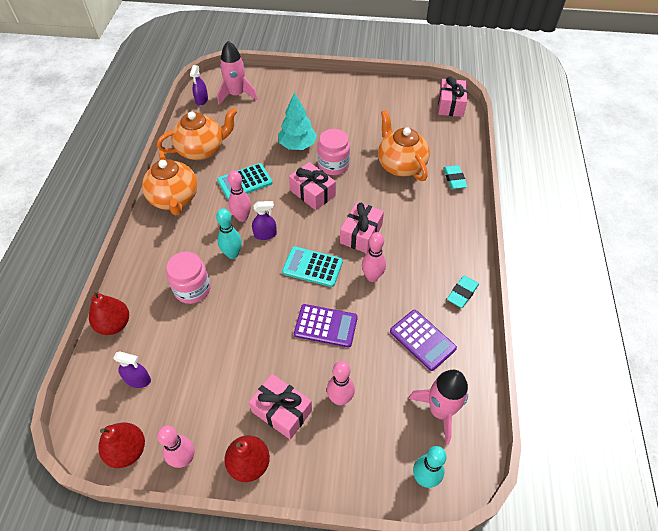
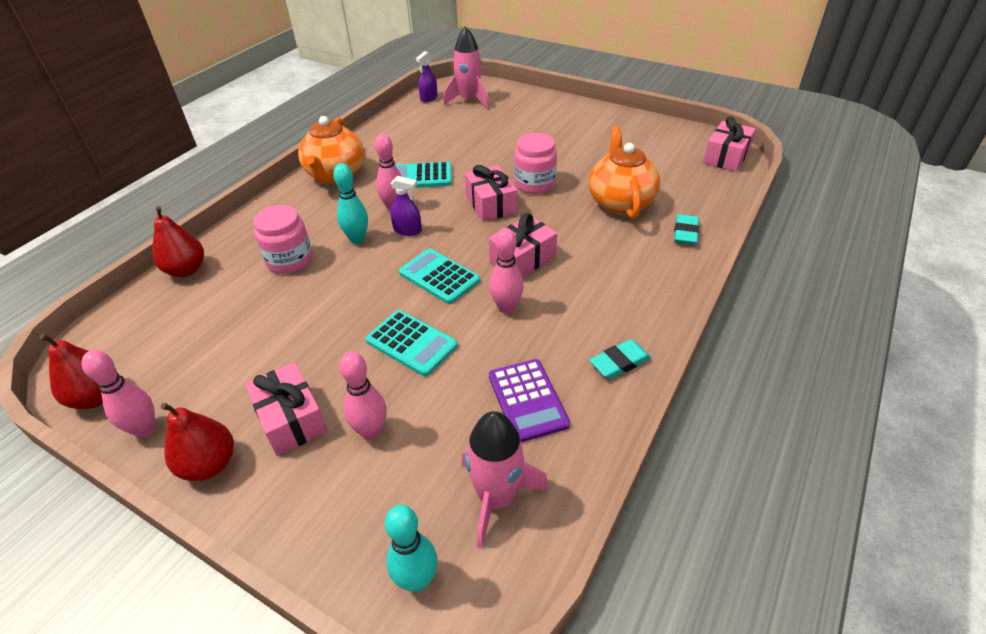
camera: 25 degrees right, 10 degrees down
(138, 380) = (165, 330): purple spray bottle -> none
(202, 150) = (397, 139): orange teapot -> none
(297, 145) = (505, 157): turquoise tree -> none
(326, 326) = (411, 343): purple calculator -> turquoise calculator

